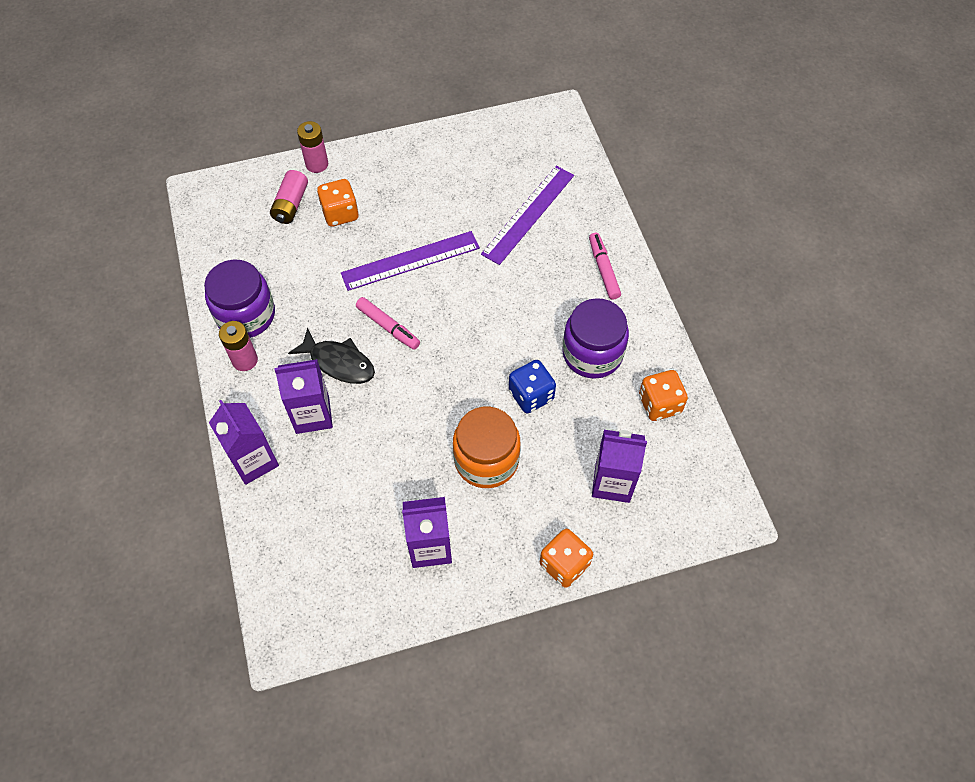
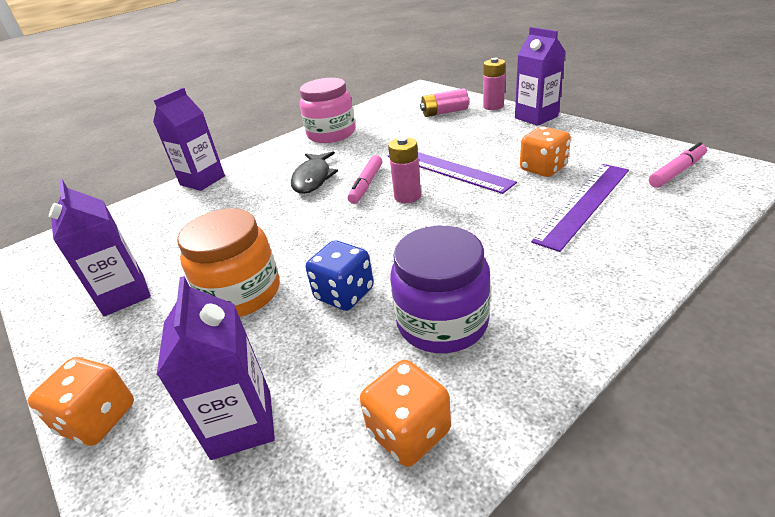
camera: 70 degrees right, 25 degrees down
(245, 360) = (291, 147): pink battery -> pink battery (407, 196)
(246, 315) = (331, 134): purple jar -> pink jar
(312, 415) = (255, 186): purple carton -> purple carton (536, 117)
(340, 213) = (459, 128): orange dice -> orange dice (543, 168)
(528, 214) = (583, 203): purple ruler -> purple ruler turned 60 degrees counterclockwise
(603, 269) = (581, 283): pink marker -> pink marker (676, 172)

